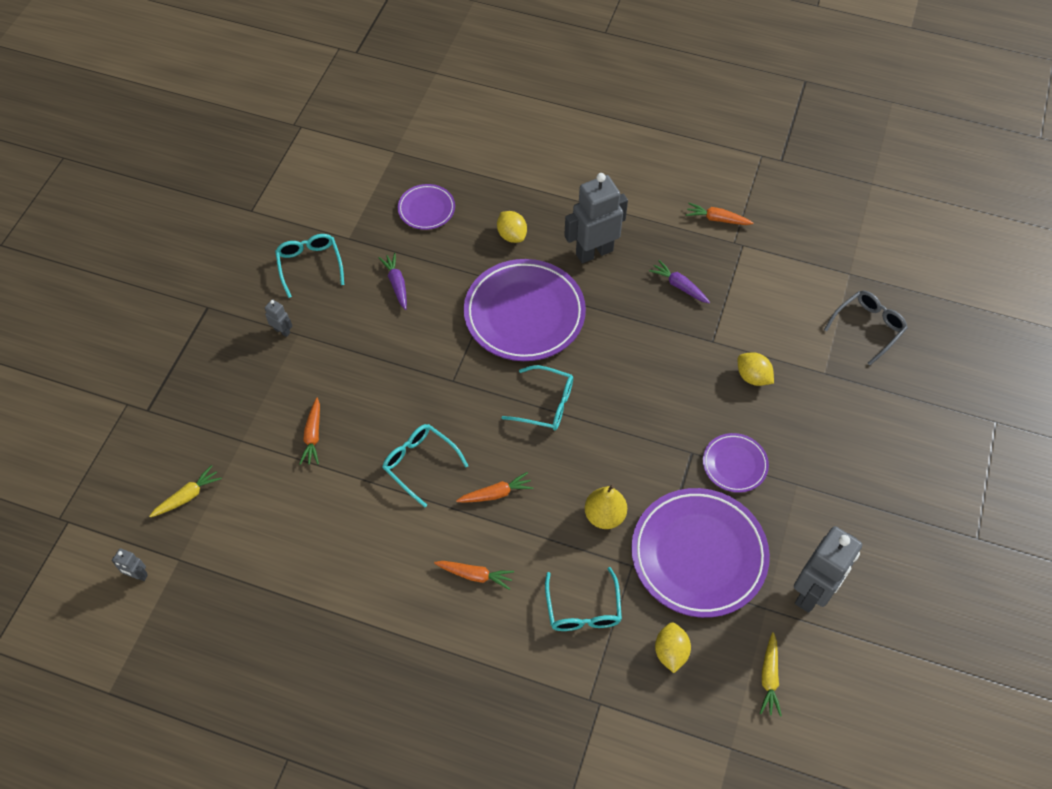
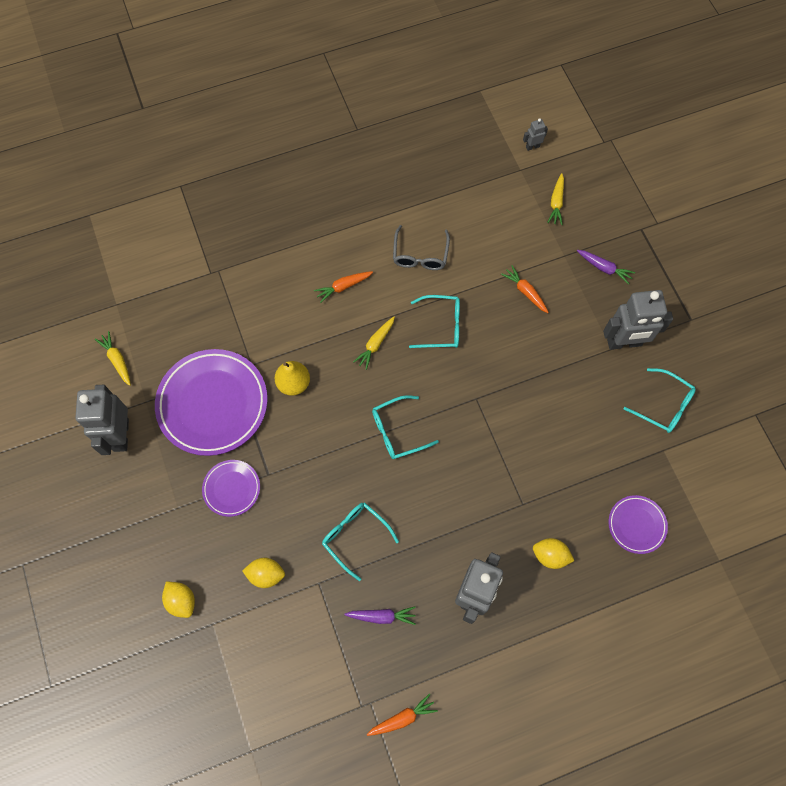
camera: 140 degrees right, 10 degrees up
(282, 331) = (624, 343): grey robot -> grey robot, size x2.29
(396, 284) = (589, 441): purple carrot -> purple carrot (604, 268)
(496, 493) = (375, 344): orange carrot -> yellow carrot
(524, 314) = (476, 491): purple plate -> none
(583, 609) = (261, 316): turquoise glasses -> turquoise glasses (355, 536)
(670, 652) = (188, 331): yellow lemon -> yellow lemon (182, 601)
(868, 327) = (202, 701): grey glasses -> grey glasses (420, 255)

